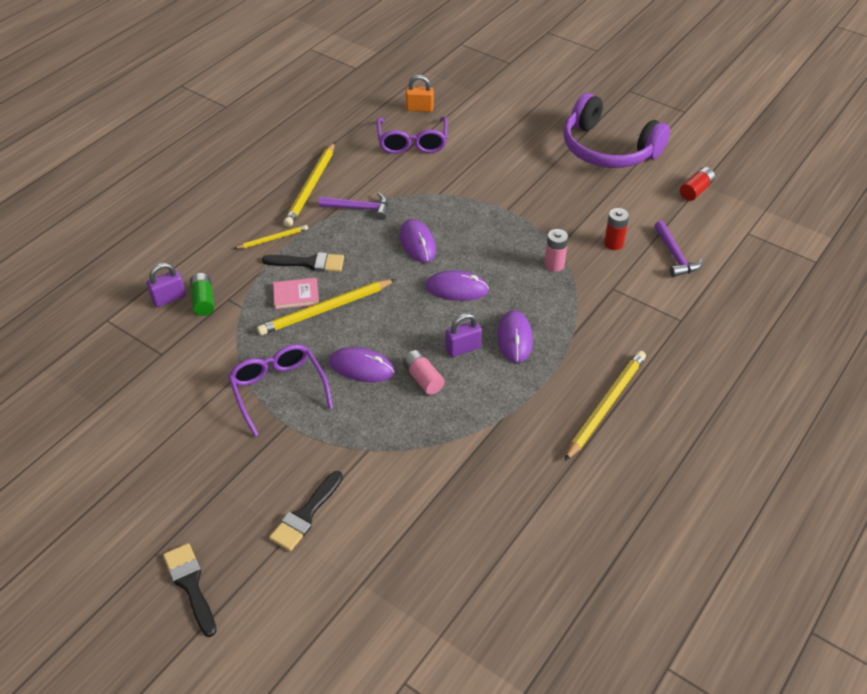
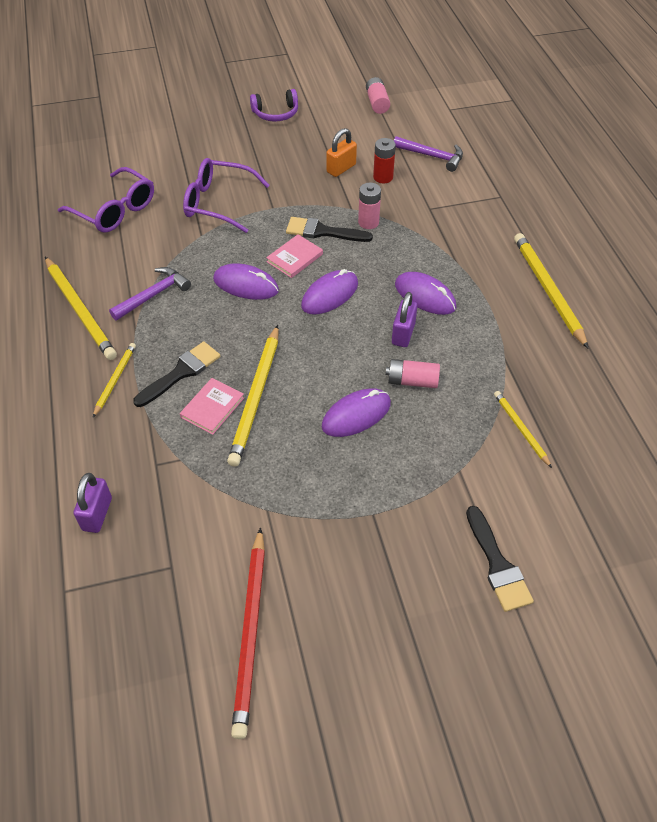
camera: 50 degrees left, 5 degrees up
(147, 418) = (251, 632): none -> red pencil
(190, 585) = (509, 717): black brush -> black brush (323, 232)
(203, 301) = (135, 486): green battery -> none
(278, 390) = (322, 494): purple glasses -> purple glasses (218, 203)
(419, 108) = (77, 179): orange padlock -> orange padlock (341, 168)
(441, 464) = (520, 429): none -> yellow pencil
(471, 250) = (295, 258): none -> pink book
(608, 149) = (276, 113): purple headphones -> purple headphones, size x0.47
(696, 190) = (377, 103): red battery -> pink battery

